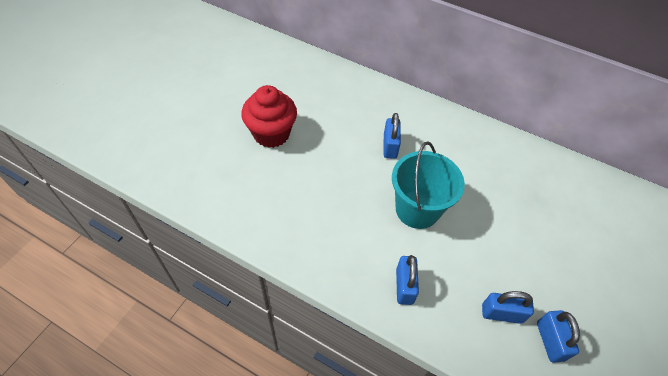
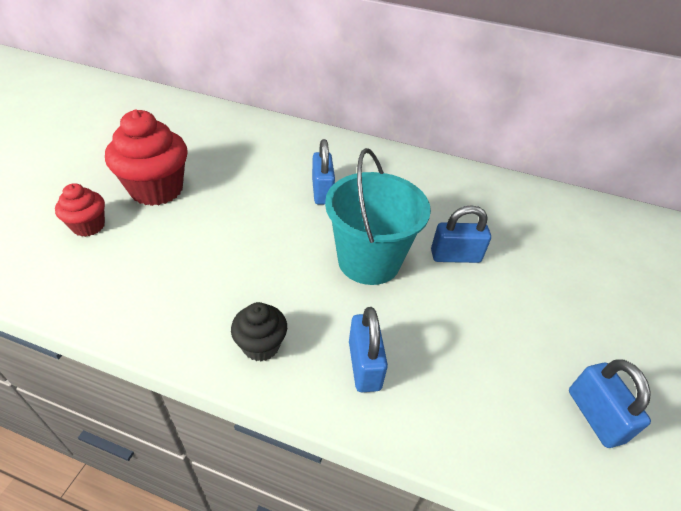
camera: 10 degrees left, 10 degrees down
(227, 161) = (88, 226): none -> red cupcake
(339, 264) = (261, 345): none -> black cupcake
(501, 313) = (515, 386): blue padlock -> blue padlock (455, 256)

